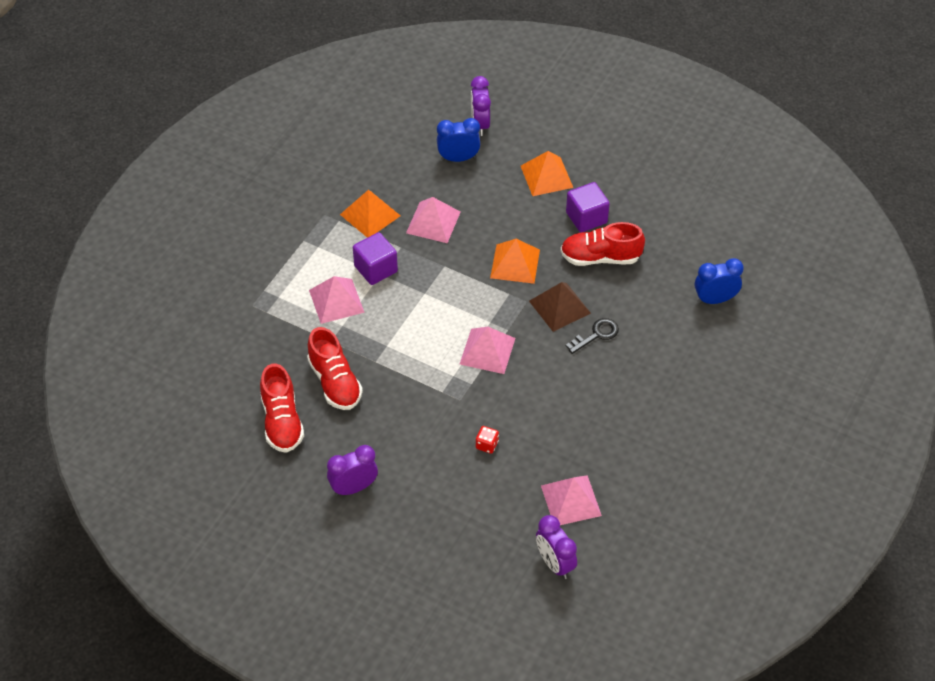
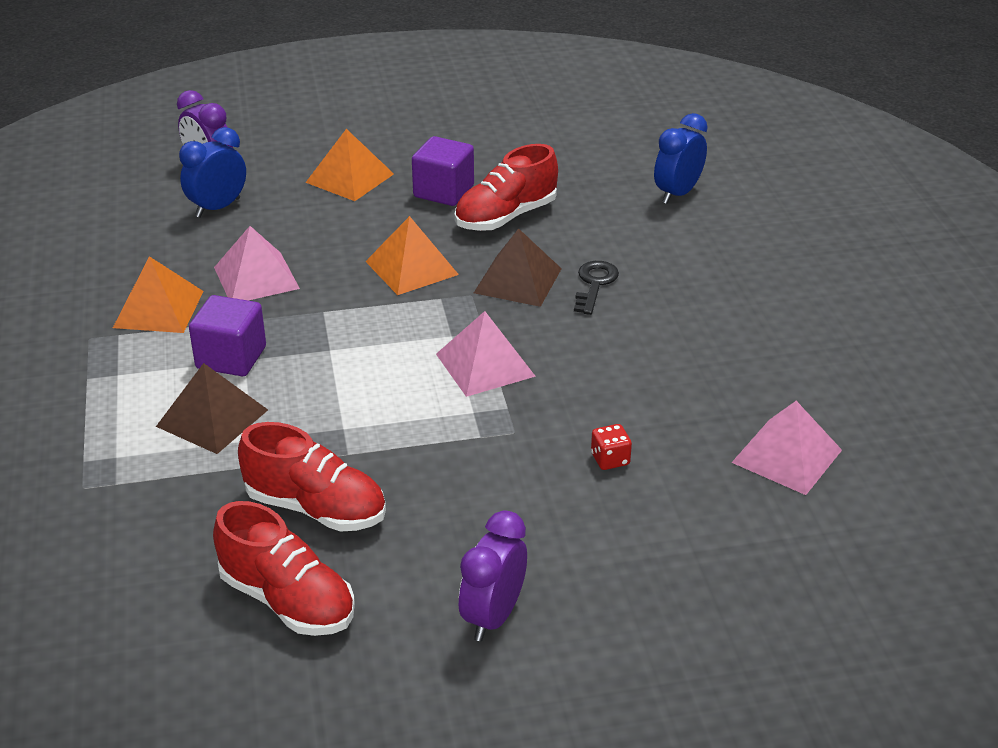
camera: 40 degrees left, 15 degrees down
(336, 301) = (212, 418): pink pyramid -> brown pyramid
(555, 563) = (862, 534): purple clock -> none

